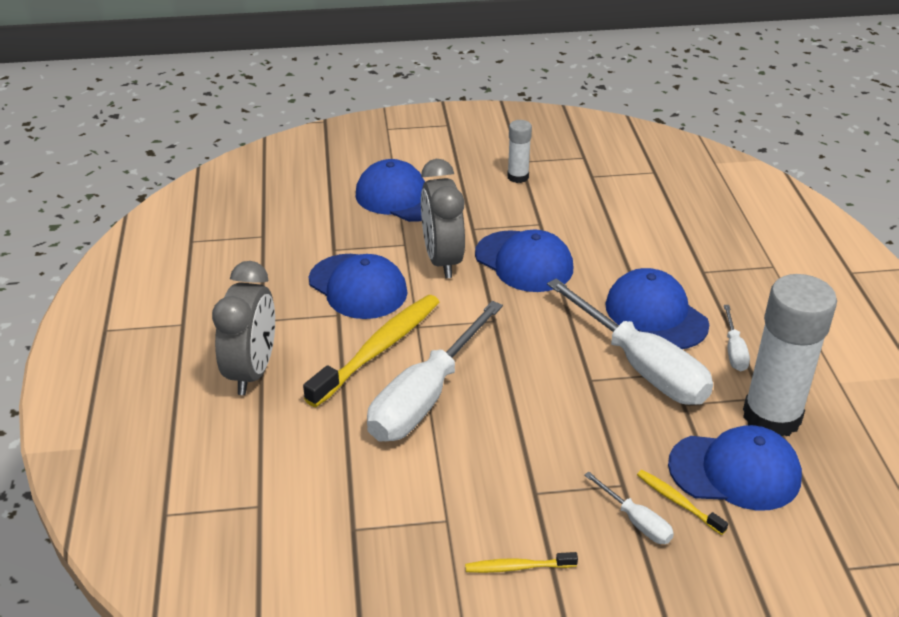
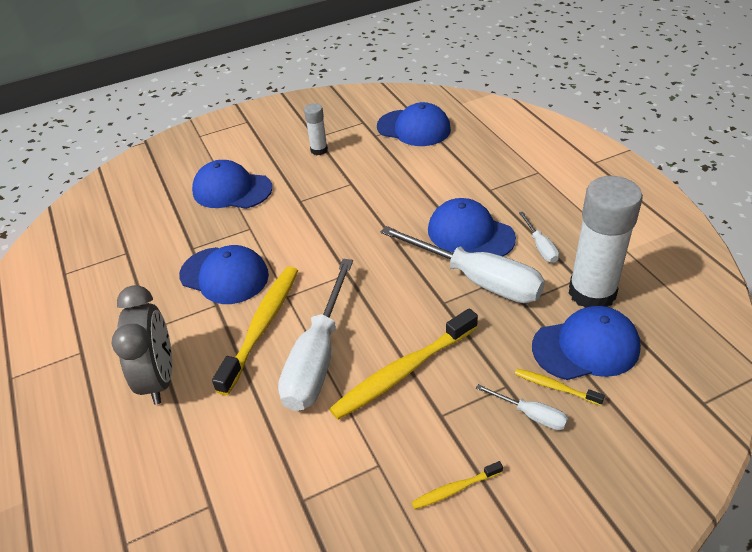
camera: 15 degrees left, 5 degrees up
(442, 260) = (286, 234): grey clock -> none
(512, 437) = (403, 372): none -> yellow toothbrush
(524, 262) = (351, 218): blue cap -> blue cap (414, 128)

